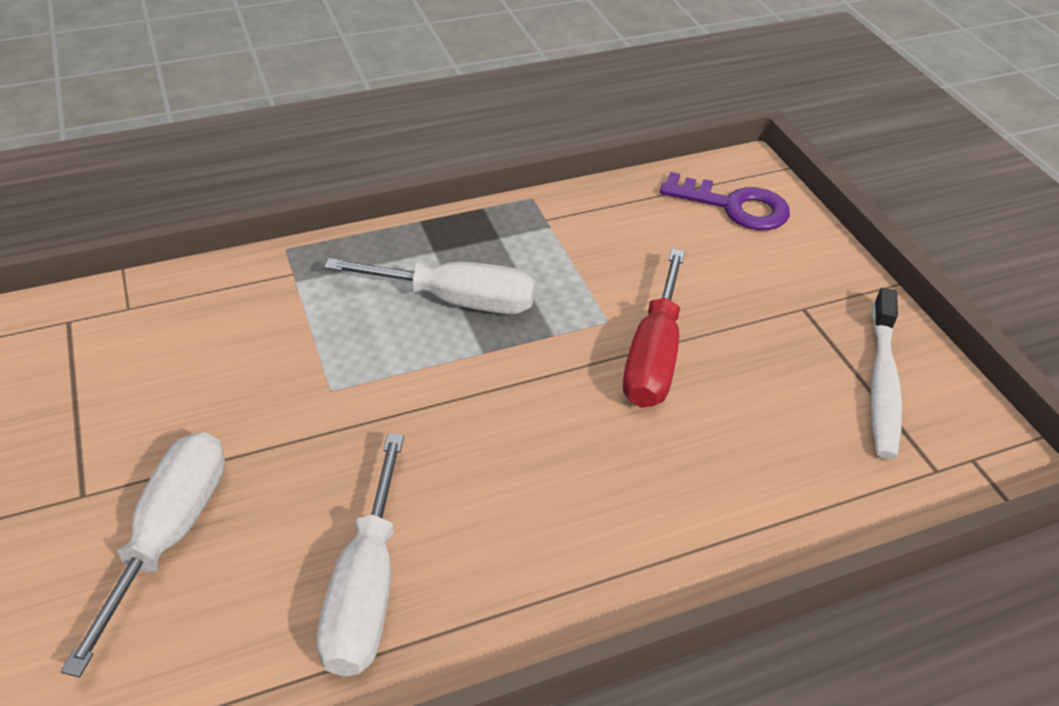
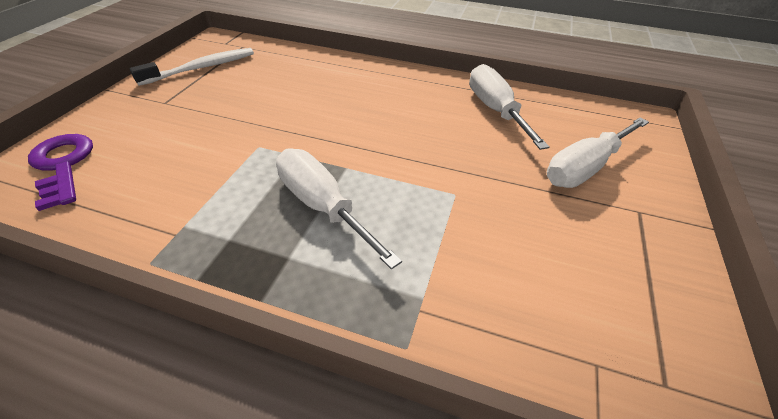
camera: 140 degrees left, 0 degrees up
(366, 588) = (495, 110): white screwdriver -> white screwdriver turned 60 degrees counterclockwise
(653, 356) = (267, 120): red screwdriver -> none

